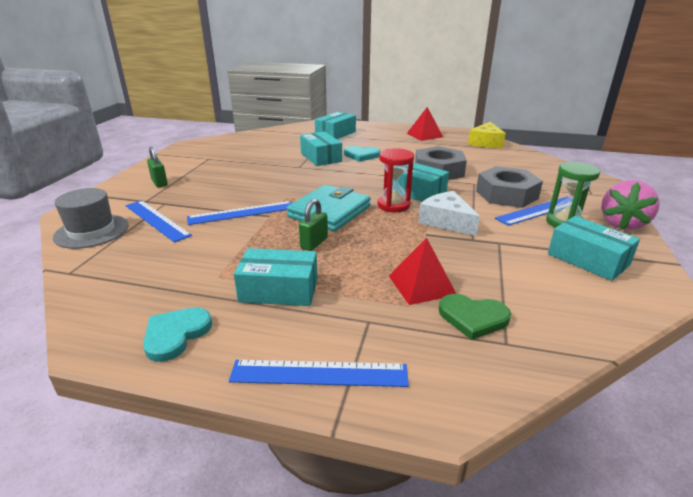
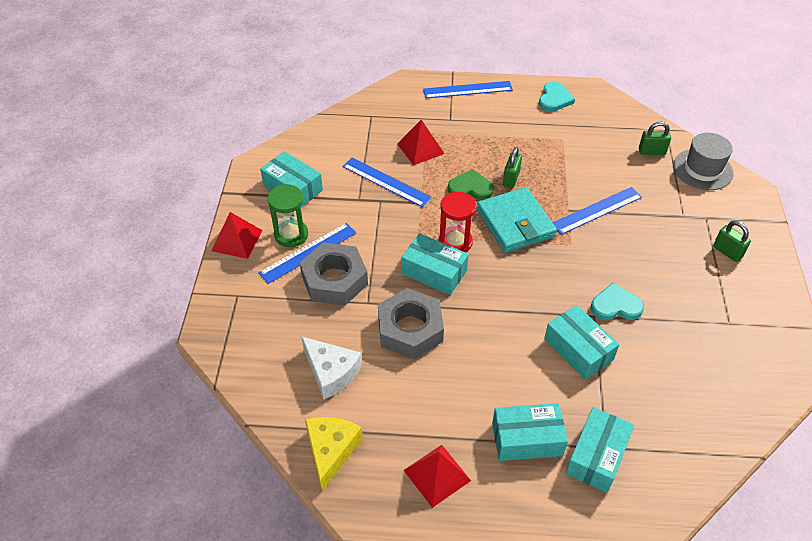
camera: 170 degrees right, 20 degrees up
(123, 251) = (651, 151): none -> green padlock
(157, 220) = (664, 190): blue ruler -> blue ruler (386, 182)
(279, 290) = (514, 133): turquoise box -> turquoise box (527, 439)
(329, 212) = (515, 223): turquoise wallet -> turquoise wallet turned 45 degrees counterclockwise
(361, 155) = (523, 365): turquoise heart -> turquoise heart (615, 306)
(446, 221) = (402, 222): white cheese -> white cheese (331, 372)
(473, 318) = (388, 128): green heart -> green heart (470, 188)
(622, 223) = (237, 240): pink strawberry -> red pyramid

